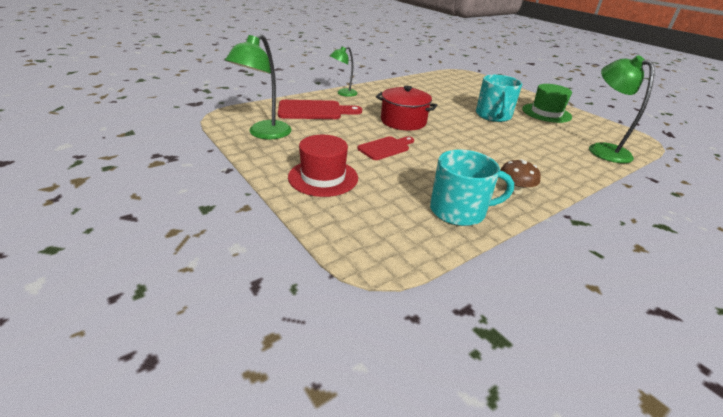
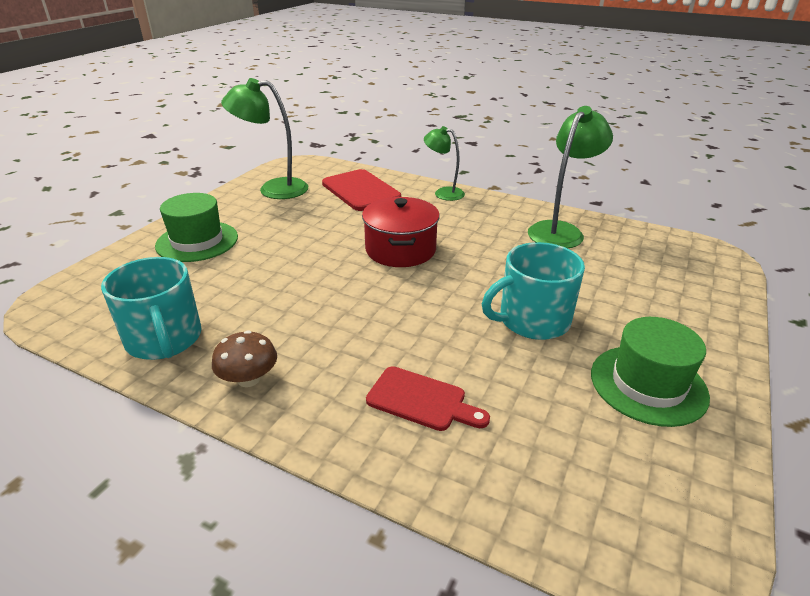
camera: 65 degrees right, 0 degrees up
(323, 177) = (197, 241): red hat -> green hat
(385, 148) = (301, 257): red cutting board -> red cutting board (421, 400)
(602, 149) = (527, 487): green lamp -> green lamp (560, 230)

